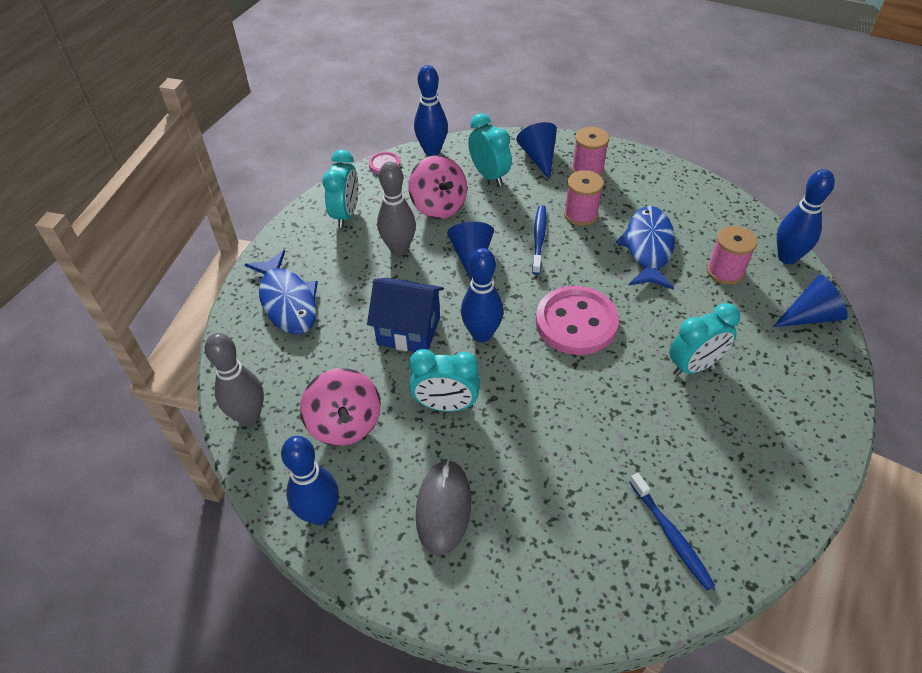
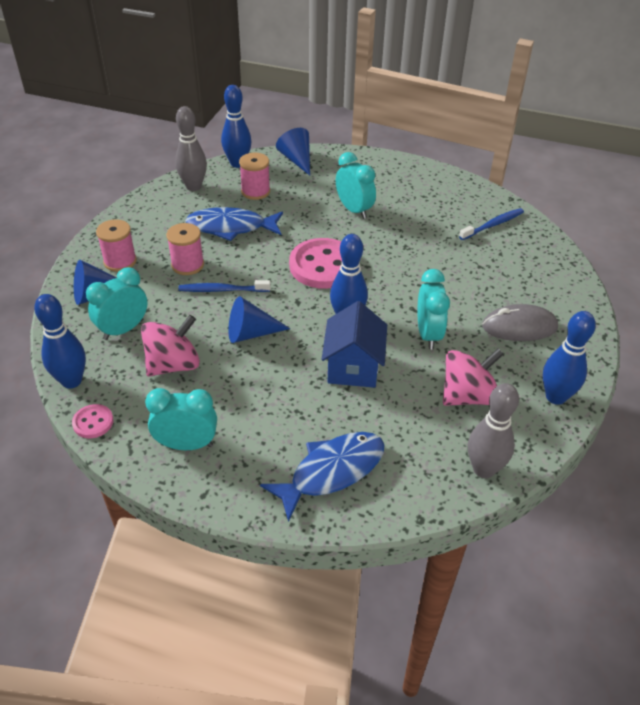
camera: 100 degrees left, 5 degrees down
(399, 248) = (242, 389): grey bowling pin -> grey bowling pin (193, 187)

